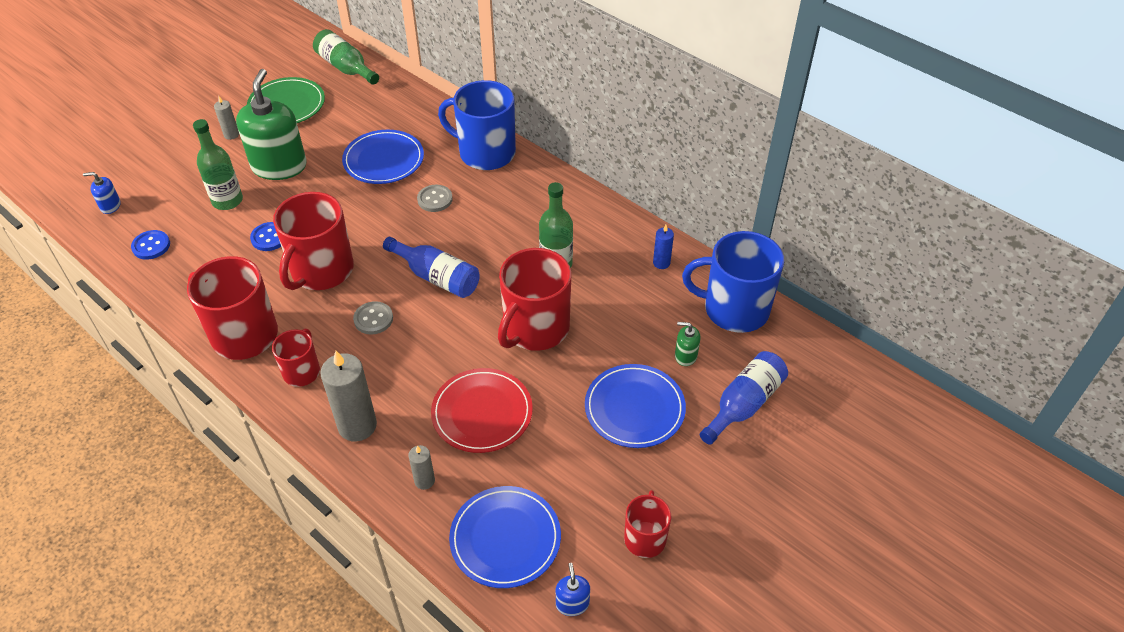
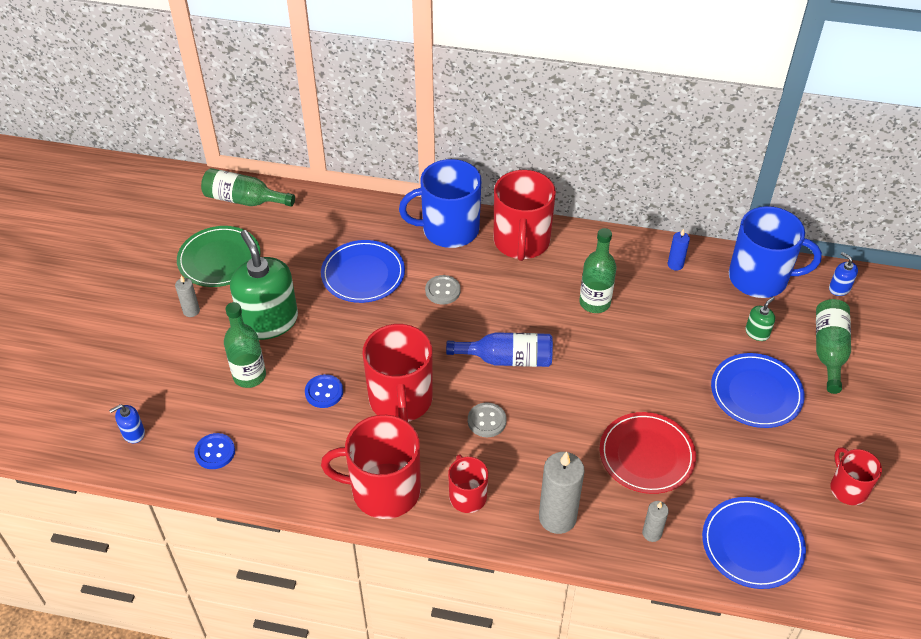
camera: 30 degrees left, 0 degrees up
(535, 329) = (626, 365): red mug -> red mug (521, 242)
(572, 603) = (841, 566): blue soap dispenser -> blue soap dispenser (839, 288)
(685, 356) = (757, 333): green soap dispenser -> green soap dispenser turned 150 degrees clockwise
(734, 309) = (760, 278): blue mug -> blue mug turned 150 degrees counterclockwise
(744, 404) = (829, 351): blue bottle -> green bottle

